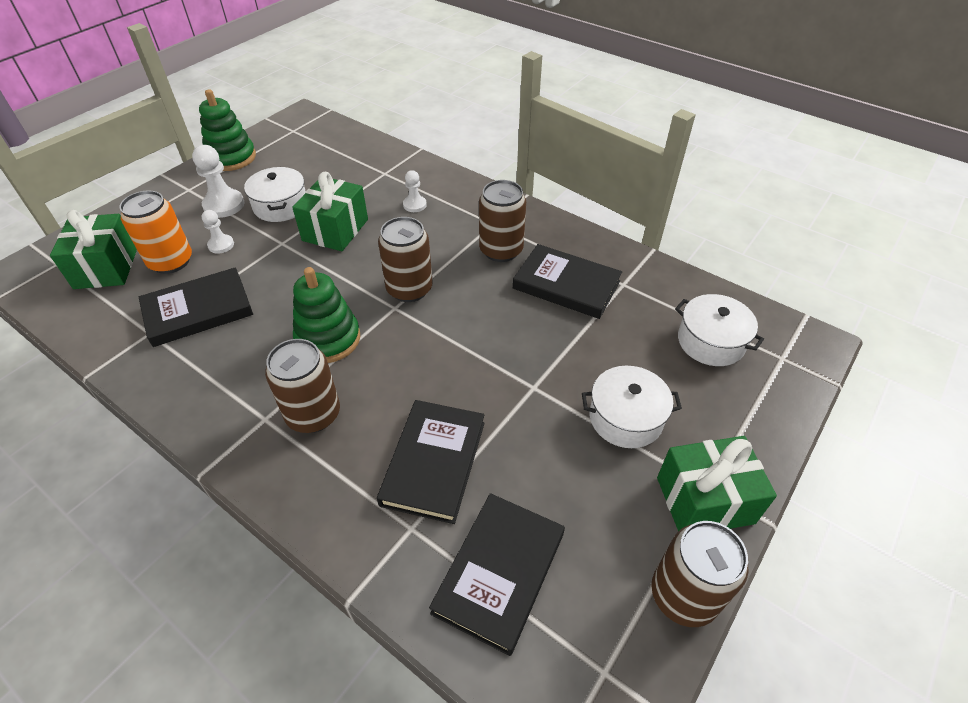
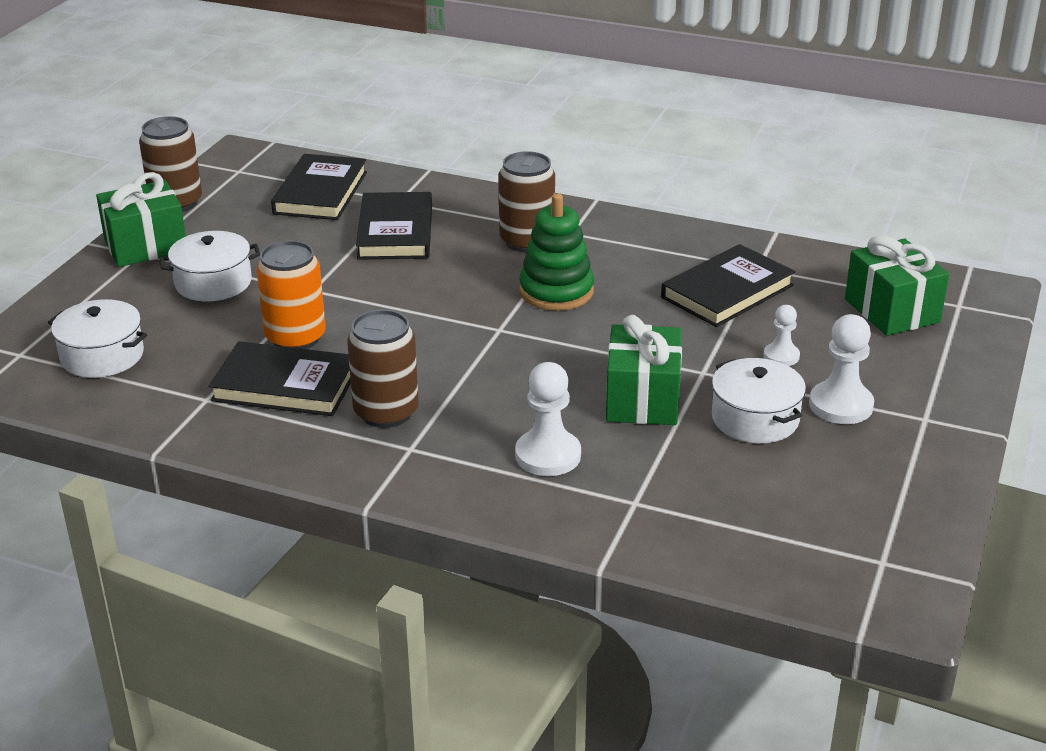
camera: 165 degrees right, 15 degrees down
(171, 261) = (821, 329): orange can -> orange can (295, 338)
(231, 158) = (926, 483): green stacking toy -> none
(409, 289) = (492, 349): brown can -> none
(414, 205) = (548, 455): white pawn -> white pawn, size x1.69

